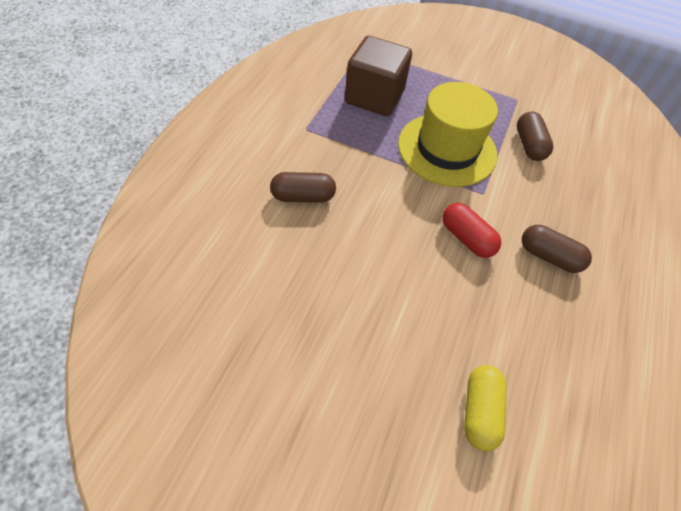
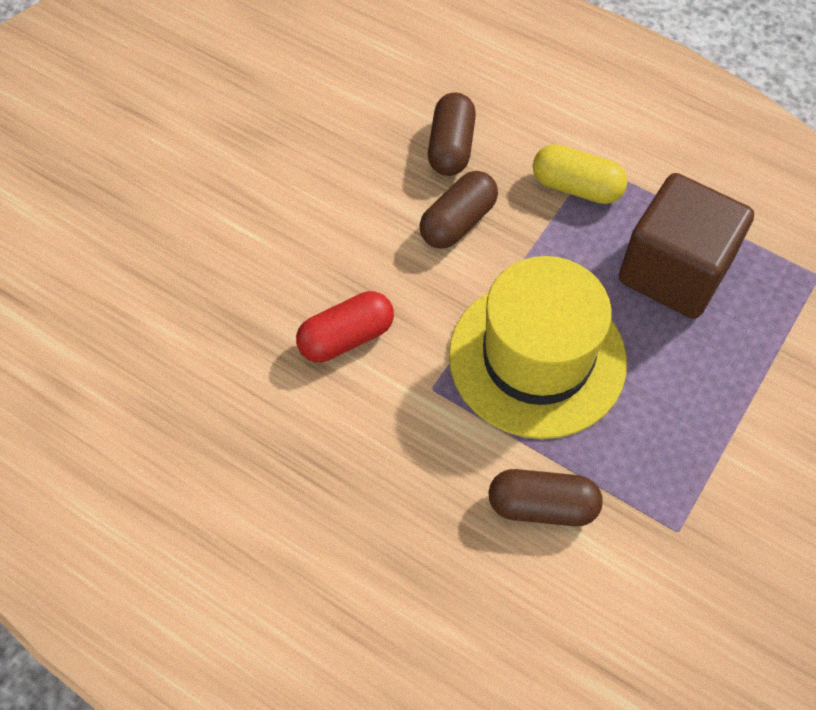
camera: 105 degrees right, 5 degrees up
(479, 411) = (98, 283): yellow capsule -> yellow capsule (576, 187)
(549, 256) = (292, 447): brown capsule -> brown capsule (458, 222)

